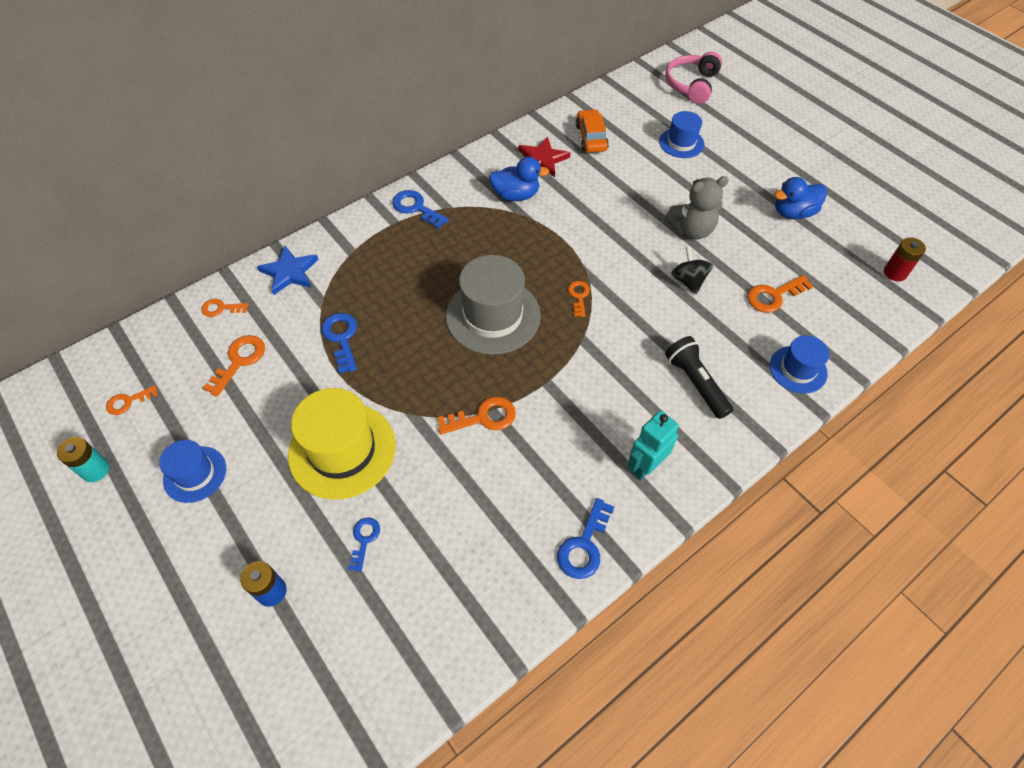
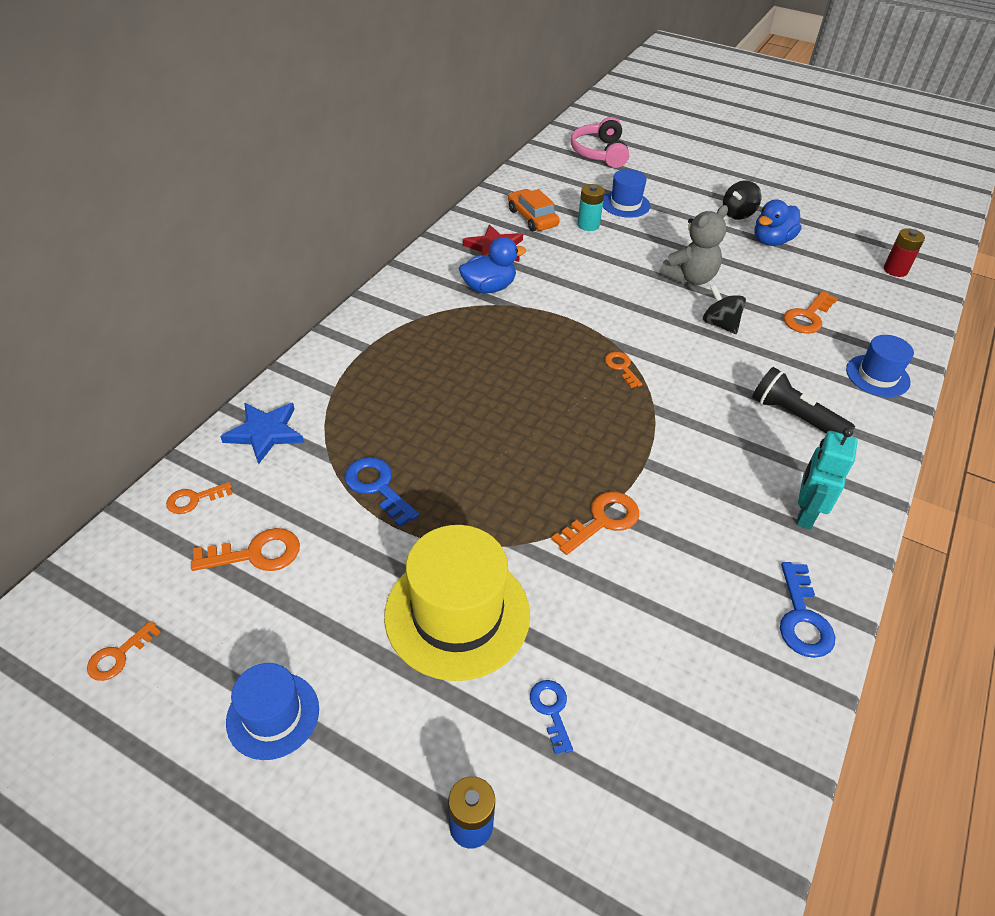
camera: 25 degrees left, 10 degrees down
(95, 470) = (115, 765): turquoise battery -> turquoise battery (588, 225)
(239, 361) = (256, 554): orange key -> orange key turned 75 degrees clockwise
(416, 208) = (383, 326): blue key -> none
(493, 316) = (542, 412): grey hat -> none
(780, 177) = (738, 214): none -> black spinning top

